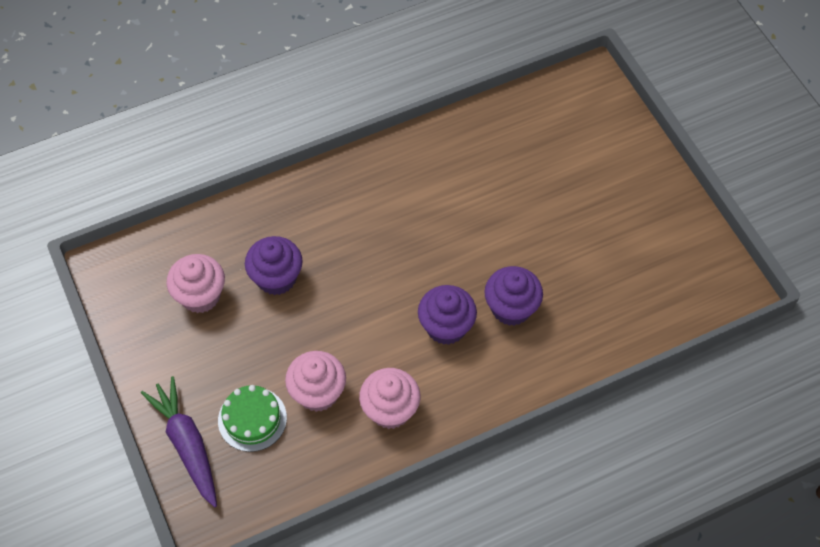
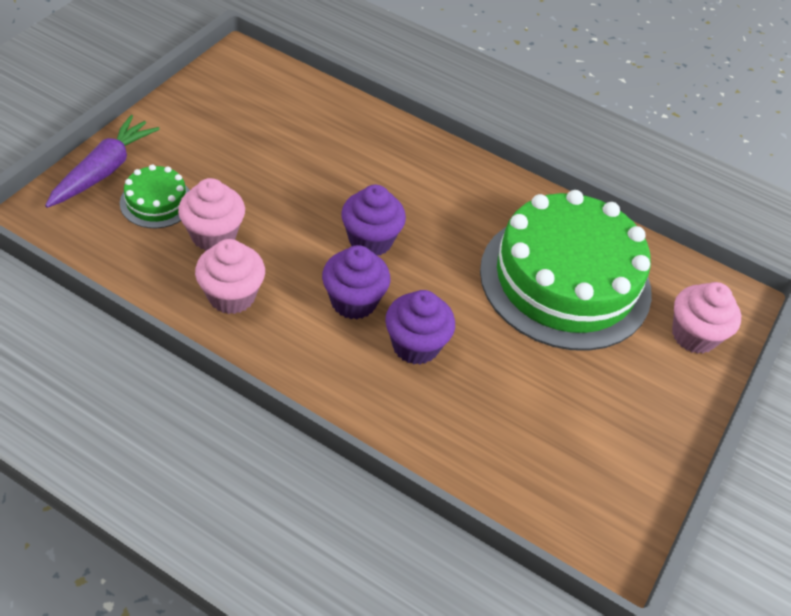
camera: 50 degrees right, 10 degrees down
(200, 296) = (255, 120): pink cupcake -> pink cupcake (693, 335)
(276, 278) = (310, 160): purple cupcake -> purple cupcake (370, 240)
(510, 174) = (565, 280): none -> green cake

